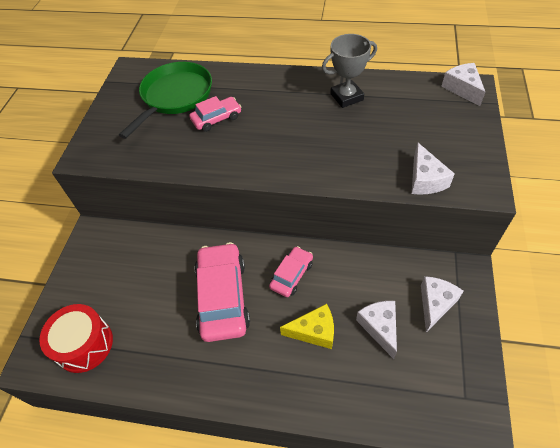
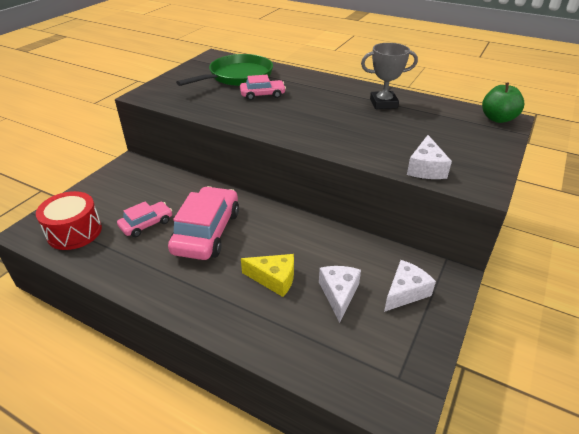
camera: 15 degrees right, 15 degrees down
(291, 275) = (277, 233): pink car -> pink car (146, 224)
(462, 89) = (497, 119): white cheese -> green apple

